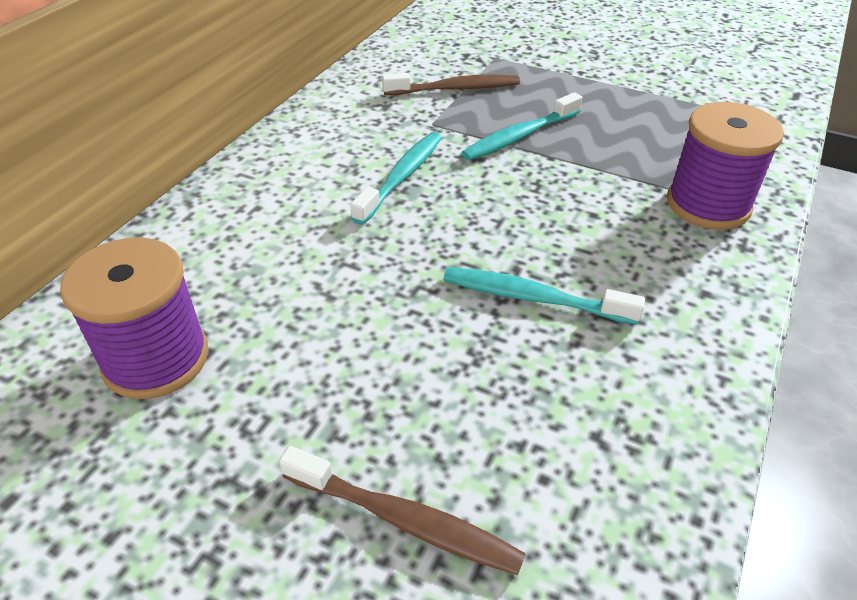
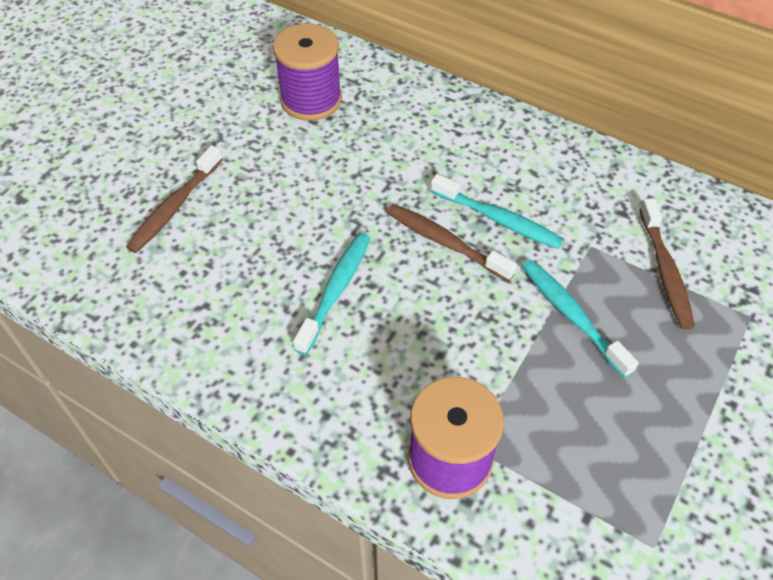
camera: 95 degrees right, 10 degrees up
(441, 213) = (445, 242): none -> brown toothbrush

